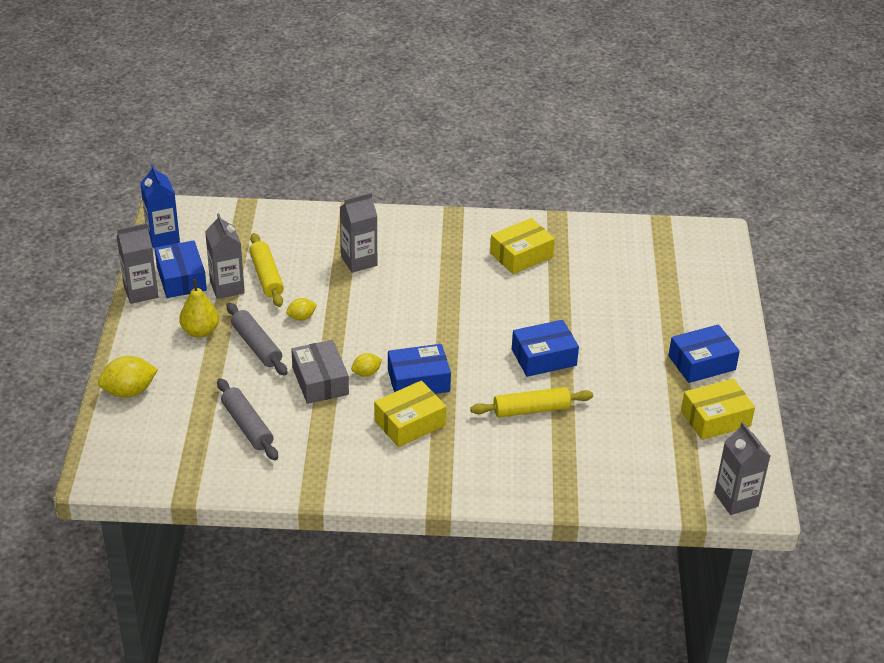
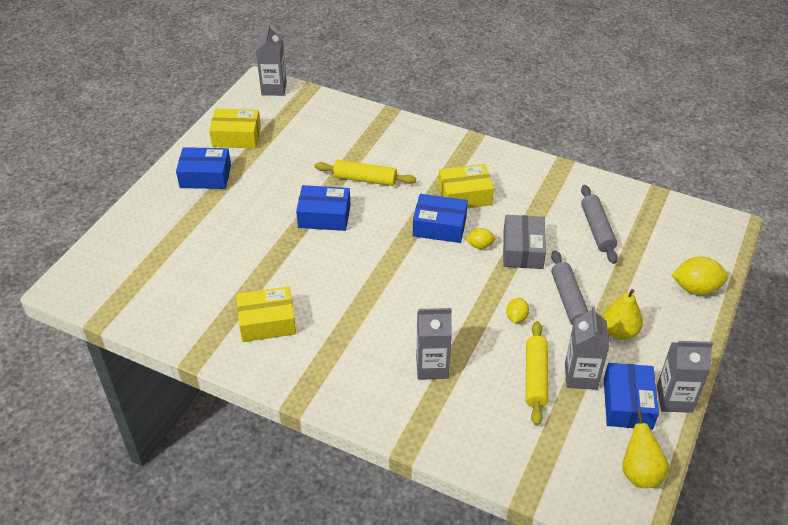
camera: 155 degrees left, 5 degrees up
(163, 237) = (639, 473): blue carton -> yellow pear
(301, 317) = (516, 317): yellow lemon -> yellow lemon turned 75 degrees counterclockwise

